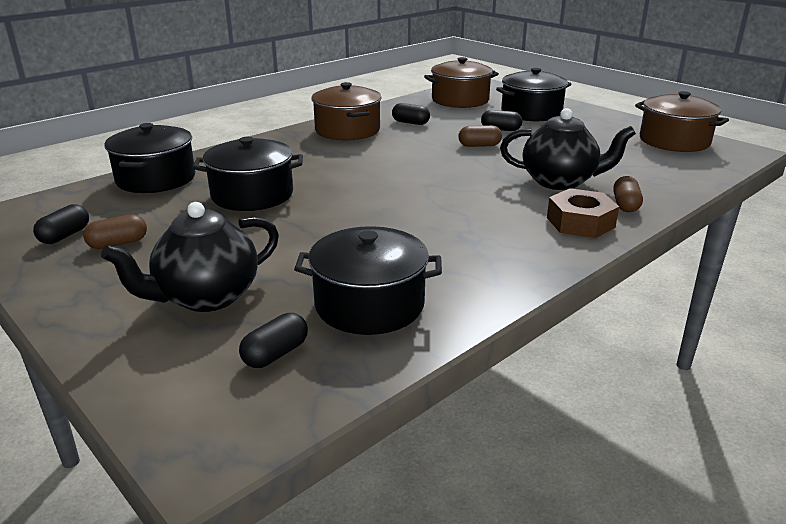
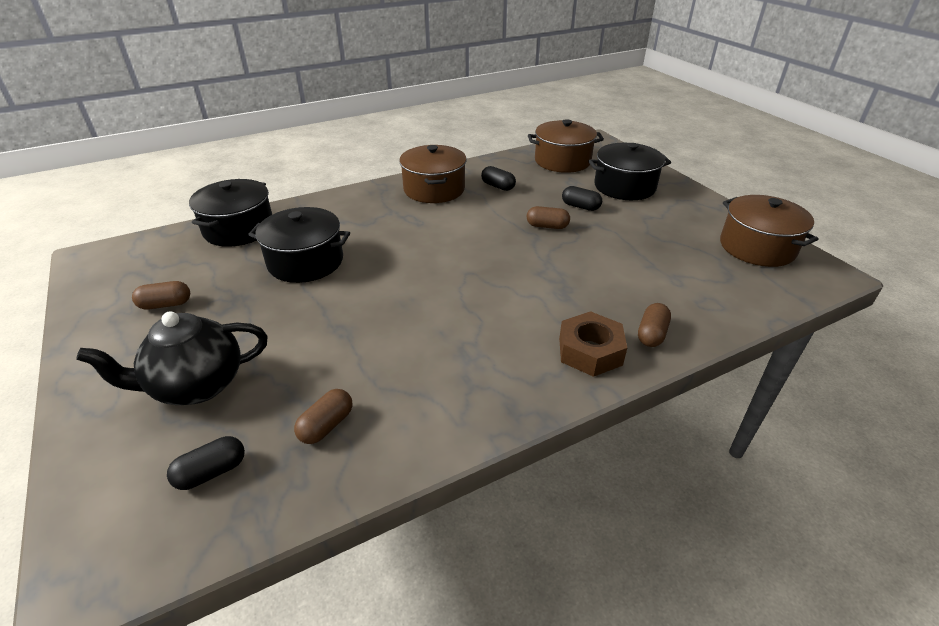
camera: 15 degrees right, 10 degrees up
(65, 236) = (131, 287): black capsule -> none
(369, 304) = (326, 425): black pot -> brown capsule
(560, 182) = (601, 289): black teapot -> none

